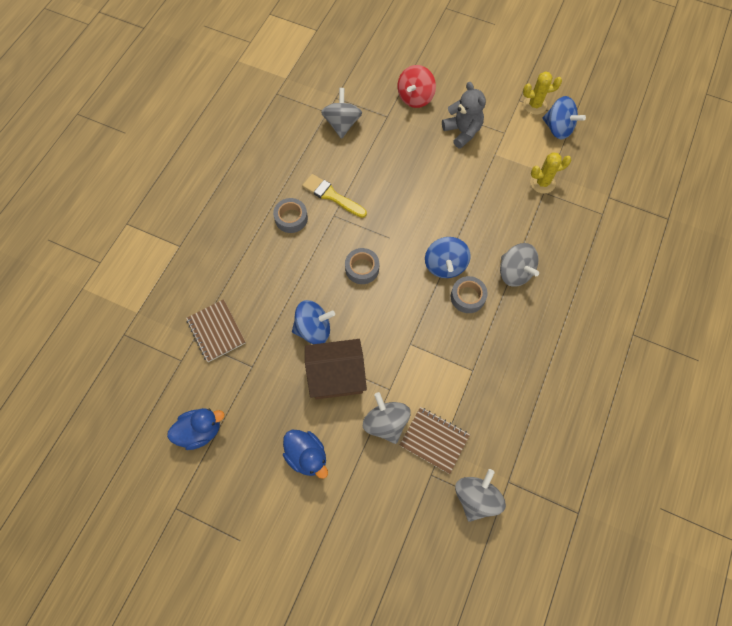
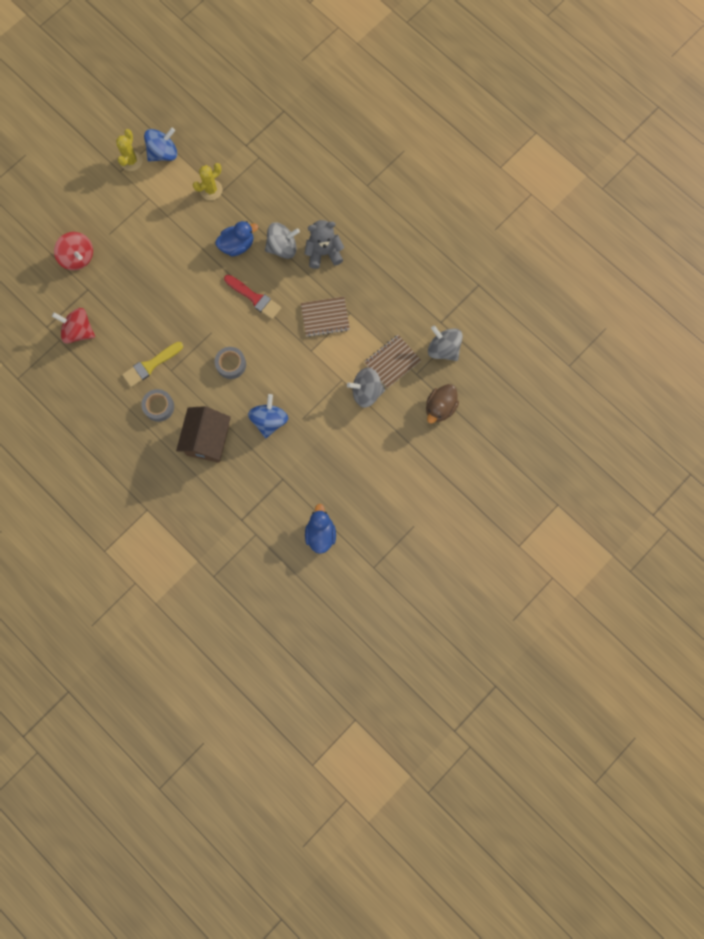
camera: 70 degrees left, 10 degrees up
(216, 331) = (240, 499): brown notebook -> brown notebook (325, 317)
(307, 456) = (370, 458): blue duck -> blue duck (237, 245)
(336, 376) = (316, 416): brown house -> brown house (207, 440)
(342, 124) = (78, 331): grey spinning top -> red spinning top
(399, 520) = (440, 408): none -> brown duck
(445, 265) = (254, 298): blue spinning top -> red brush
(462, 132) = (132, 232): grey teddy bear -> grey teddy bear (324, 253)
(467, 297) = (289, 292): grey tape -> none
(542, 183) = (211, 190): yellow cactus -> yellow cactus turned 45 degrees clockwise

